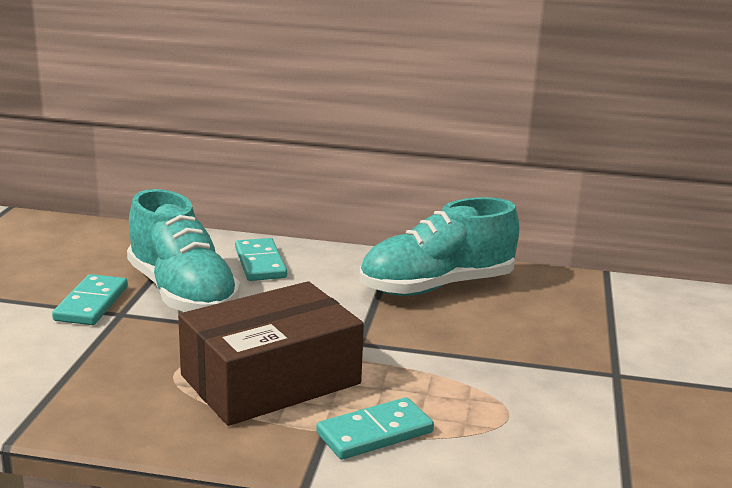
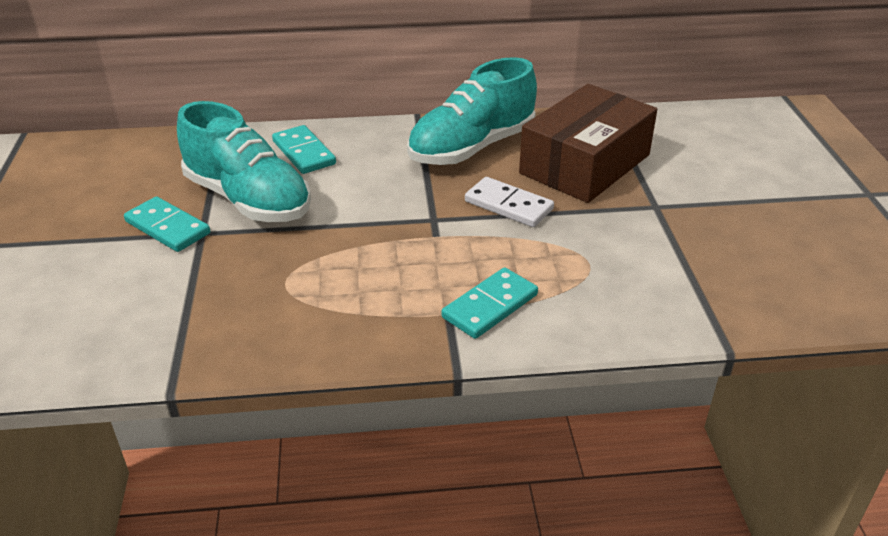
camera: 15 degrees left, 15 degrees up
(91, 304) = (168, 227): turquoise domino -> turquoise domino turned 45 degrees counterclockwise
(271, 379) = (375, 273): brown box -> brown box (585, 164)
(447, 345) = (508, 205): none -> white domino

